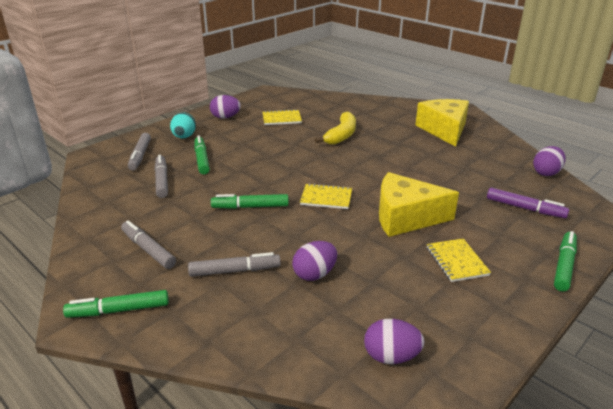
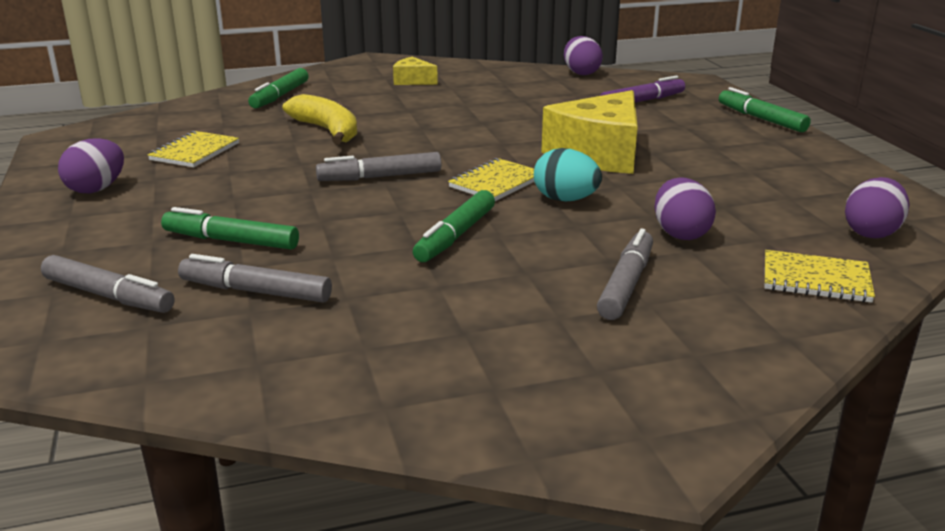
camera: 60 degrees left, 5 degrees down
(119, 310) = (660, 404): green marker -> green marker (280, 96)
(148, 249) = (493, 346): grey marker -> grey marker (380, 177)
(184, 137) = (107, 239): turquoise egg -> turquoise egg (565, 200)
(444, 130) = (413, 81): yellow cheese -> yellow cheese, size x0.49
(456, 261) = (716, 156): yellow notebook -> yellow notebook (816, 279)

